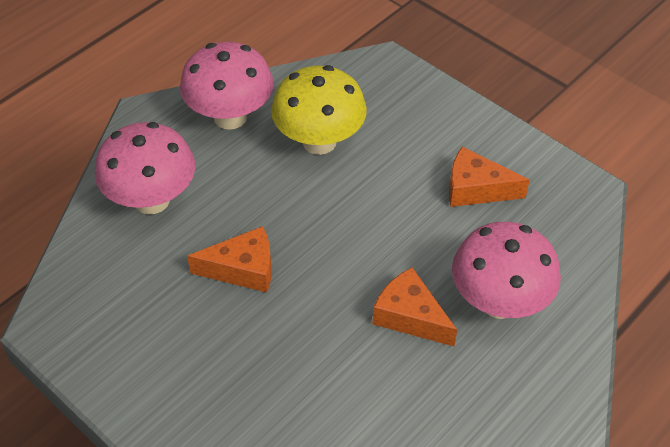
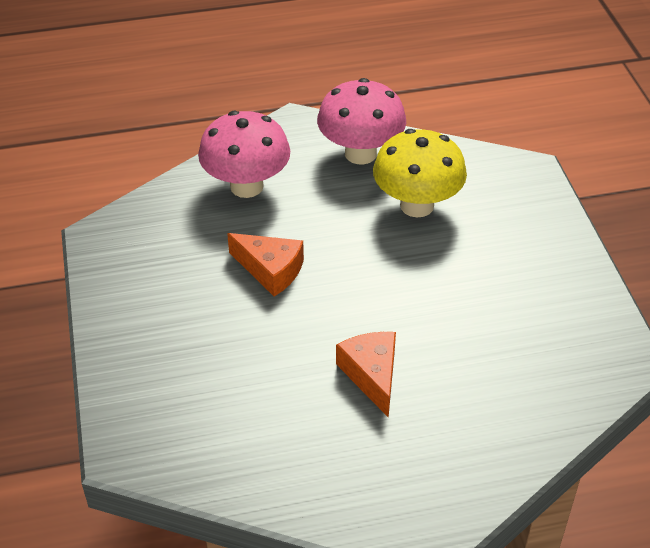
camera: 35 degrees right, 5 degrees down
(476, 189) = (521, 307): orange cheese -> none
(499, 302) = (459, 405): pink mushroom -> none

